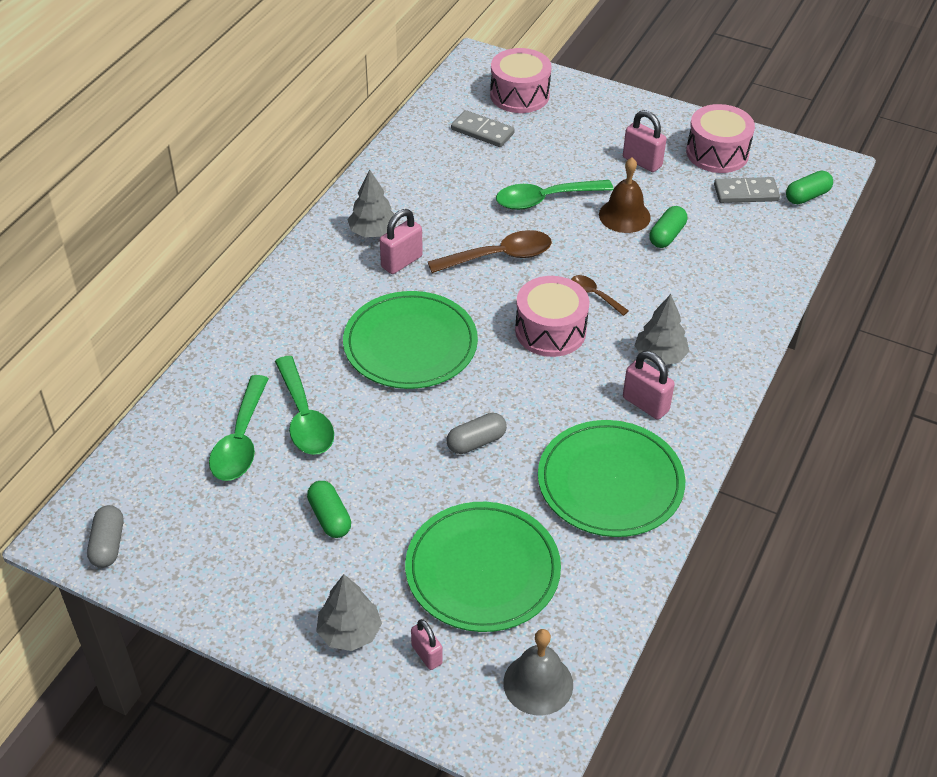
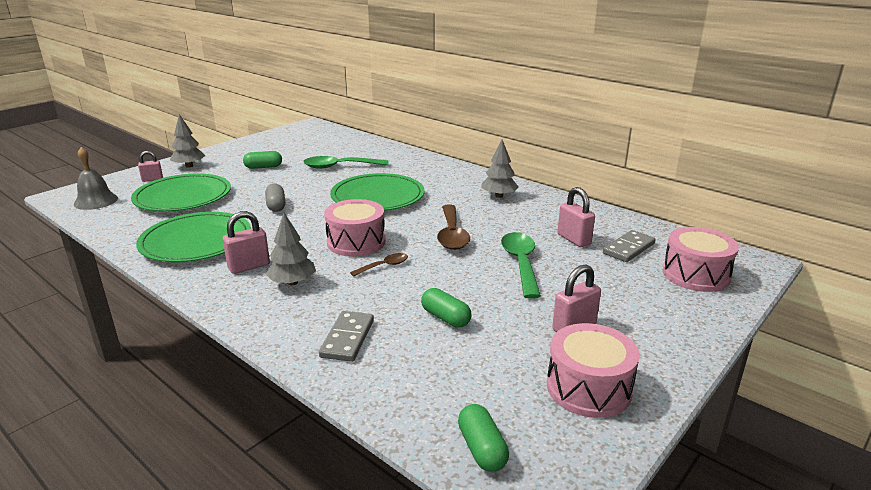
camera: 105 degrees right, 20 degrees down
(108, 544) = (297, 130): grey capsule -> none
(241, 440) = (336, 153): green spoon -> none
(401, 262) = (462, 201): pink padlock -> pink padlock (573, 239)
(624, 215) = (485, 299): brown bell -> none
(746, 193) = (502, 392): grey domino -> grey domino (347, 338)

